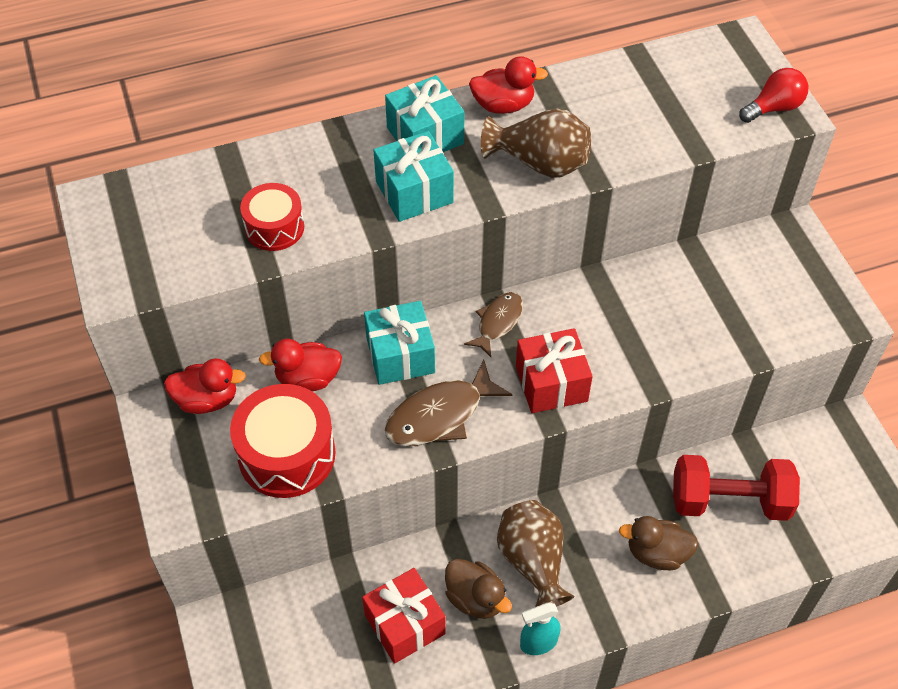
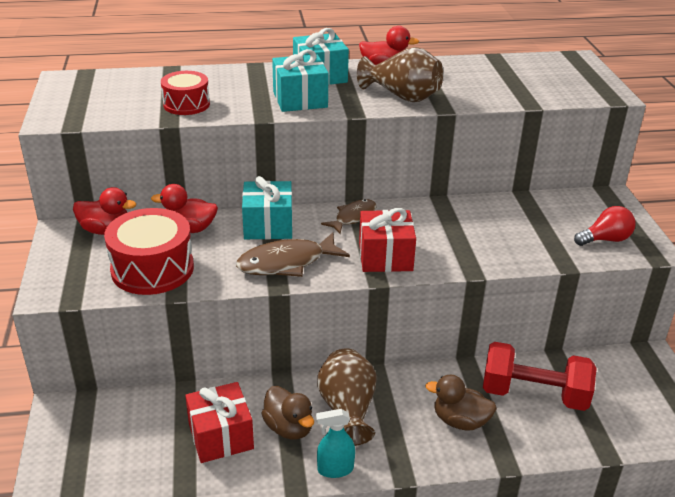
camera: 10 degrees right, 20 degrees down
(774, 108) = (596, 90): red light bulb -> red light bulb (605, 239)

